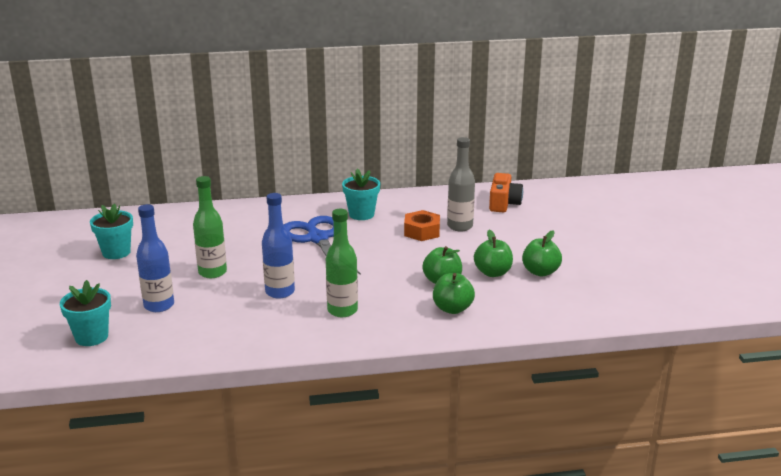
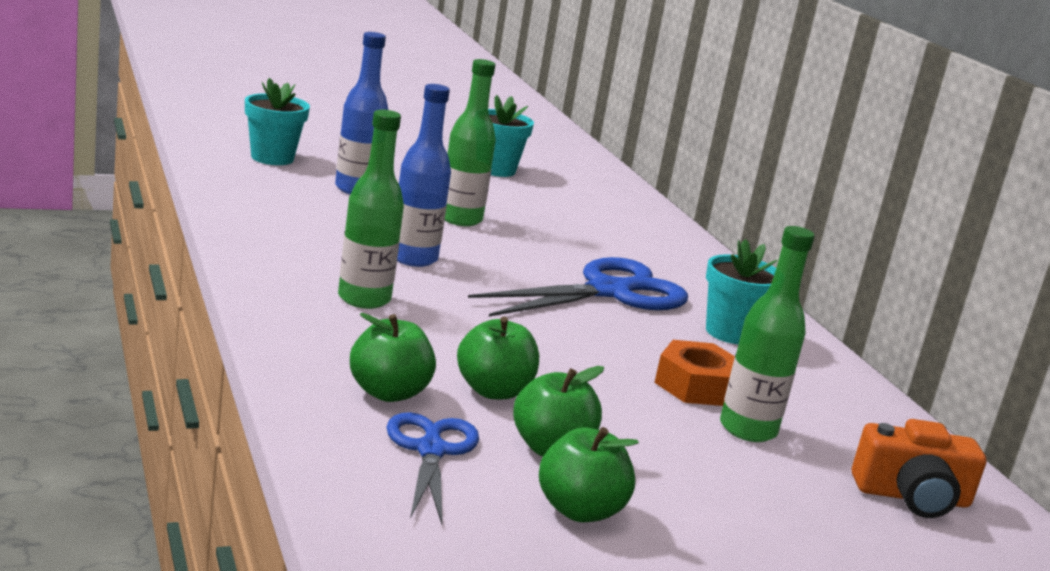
camera: 75 degrees right, 5 degrees down
(460, 226) = (748, 429): grey bottle -> green bottle
(504, 301) = (431, 451): none -> blue scissors

